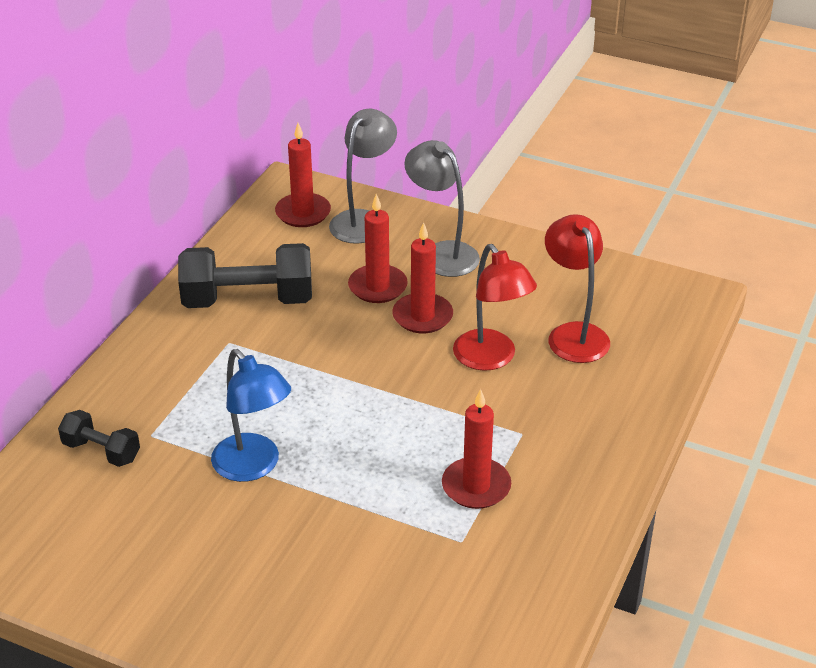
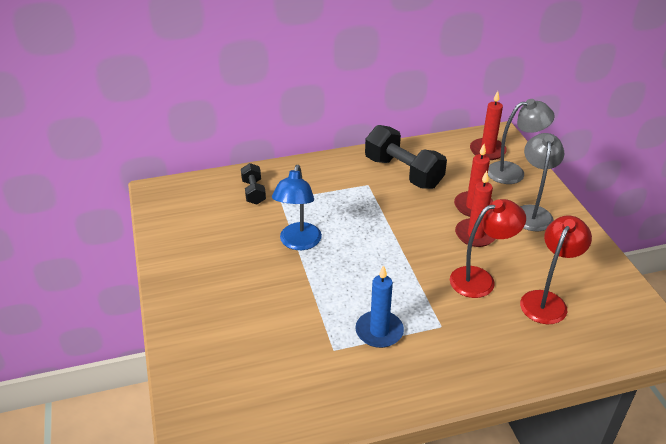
camera: 50 degrees right, 0 degrees up
(476, 486) = (379, 331): red candle -> blue candle
(491, 359) = (480, 279): red lamp -> red lamp turned 135 degrees counterclockwise

